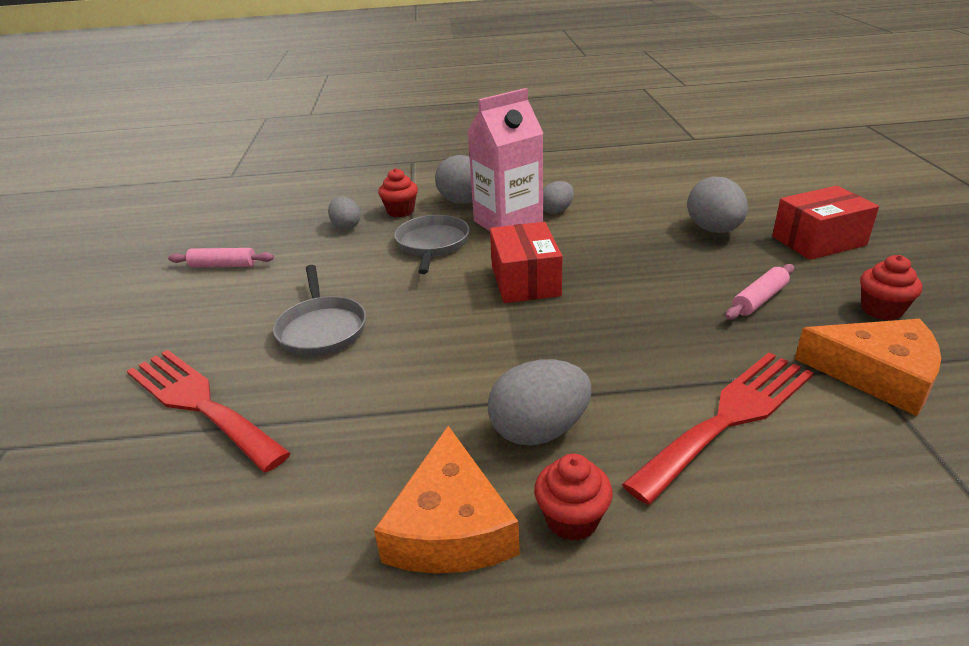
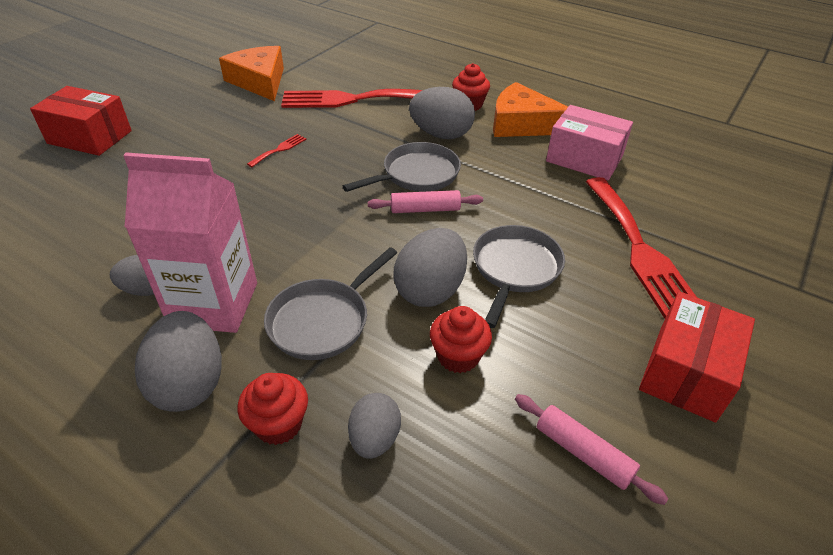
camera: 145 degrees left, 10 degrees up
(310, 506) = (584, 159): none -> pink box
(450, 526) = (522, 124): orange cheese -> orange cheese turned 105 degrees counterclockwise
(498, 362) = (417, 174): none -> grey pan
(525, 280) = (313, 222): red box -> red box (686, 372)
(664, 313) = (279, 149): none -> red fork
(714, 230) = (110, 183): grey egg -> grey egg (430, 290)
(759, 299) = (217, 128): pink rolling pin -> pink rolling pin (425, 209)
(881, 310) = (183, 95): red cupcake -> red cupcake (458, 356)

